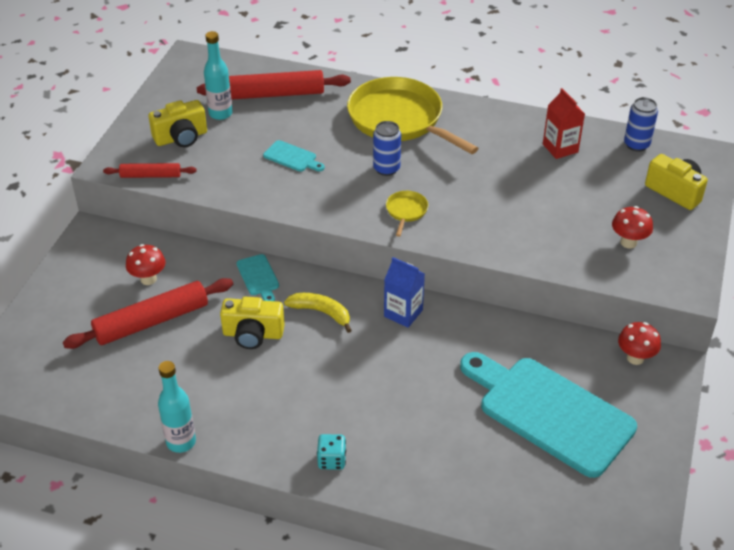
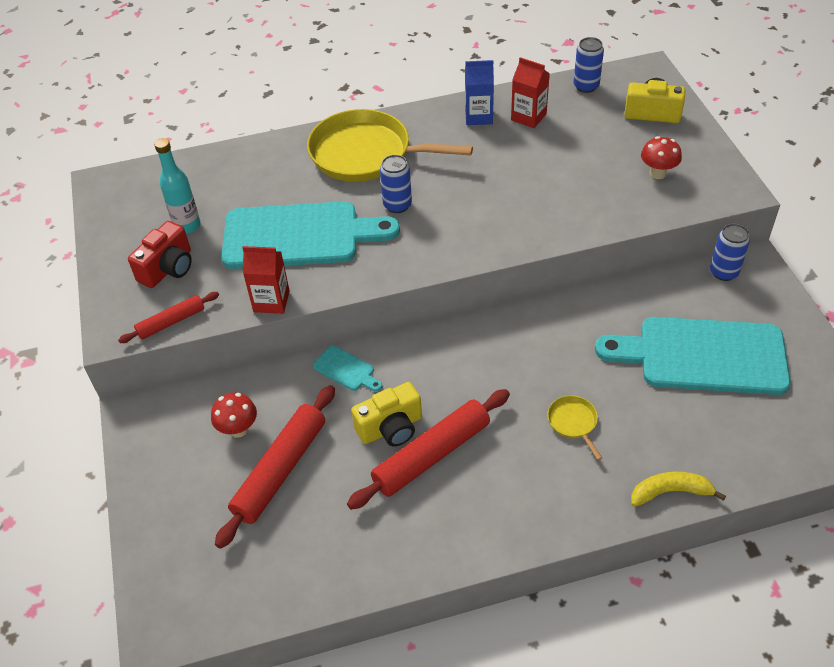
camera: 30 degrees left, 5 degrees up
(181, 137) = (168, 268): yellow camera -> red camera
(181, 442) = (418, 573): turquoise bottle -> none
(230, 194) = (271, 301): none -> red carton
(274, 94) = (224, 182): red rolling pin -> red rolling pin (431, 455)
(292, 157) = (299, 236): turquoise cutting board -> turquoise cutting board, size x2.47
(321, 312) = (435, 372): yellow banana -> yellow banana (670, 492)
(332, 460) = (569, 506): turquoise dice -> none
(403, 313) = (507, 334): blue carton -> blue carton (478, 116)
(406, 211) = (451, 236): yellow pan -> yellow pan (573, 422)
(635, 358) = (724, 272): red mushroom -> blue can

